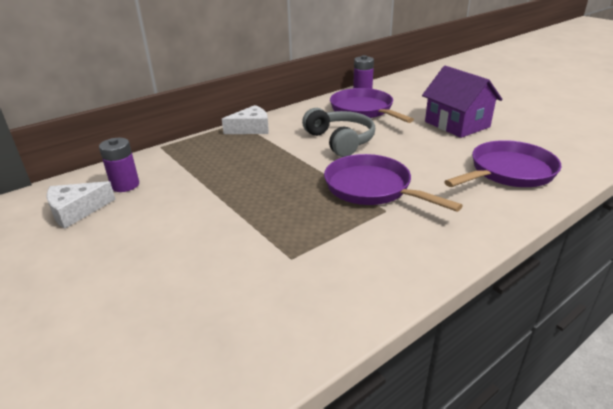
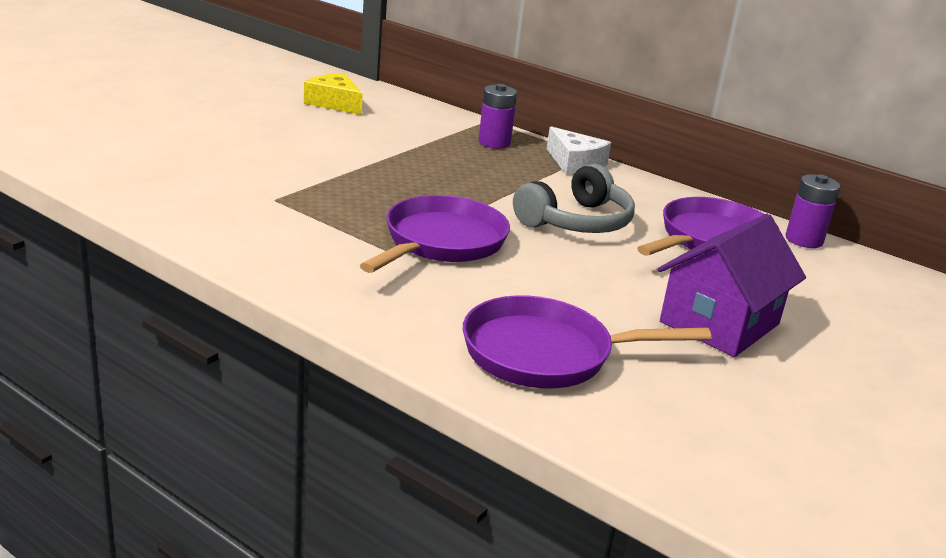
camera: 70 degrees right, 5 degrees down
(76, 211) = (334, 103): white cheese -> yellow cheese
(125, 185) = (390, 115): purple battery -> purple battery (494, 143)
(508, 172) = (546, 354): purple pan -> purple pan turned 135 degrees clockwise

